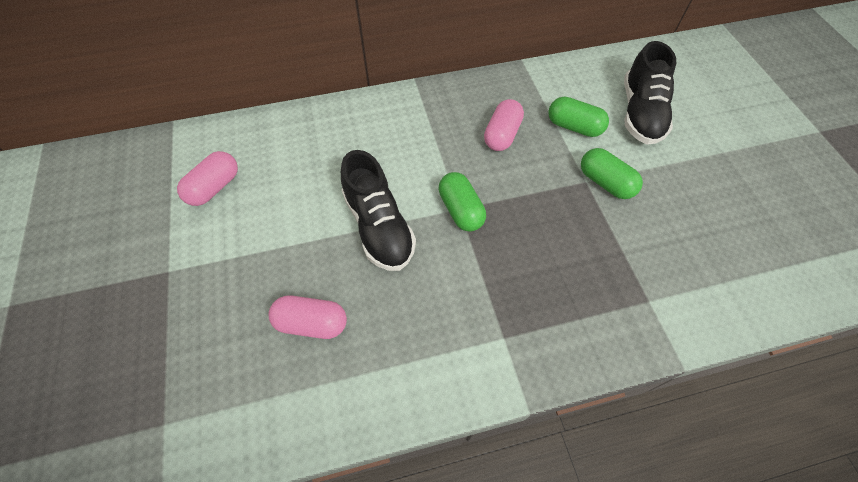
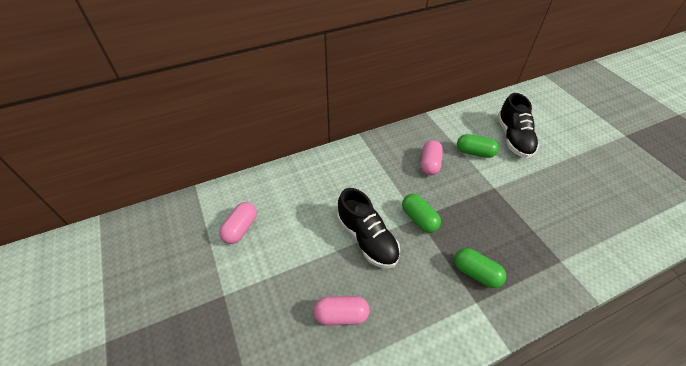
camera: 10 degrees left, 10 degrees down
(605, 182) = (507, 186): green capsule -> green capsule (476, 273)

